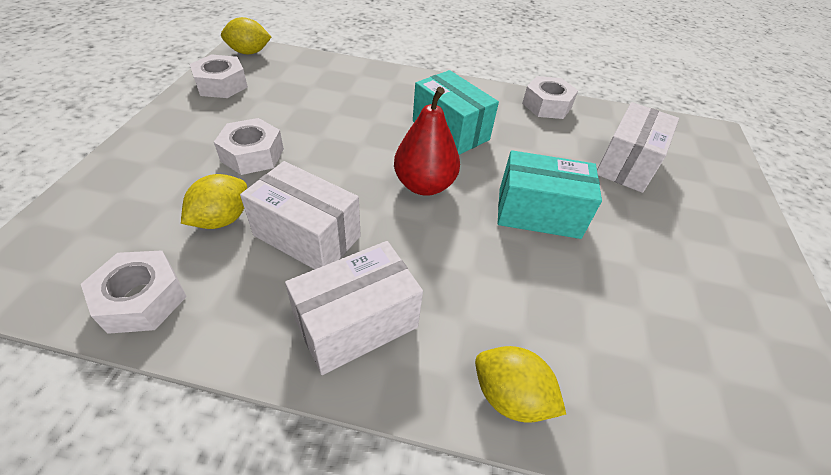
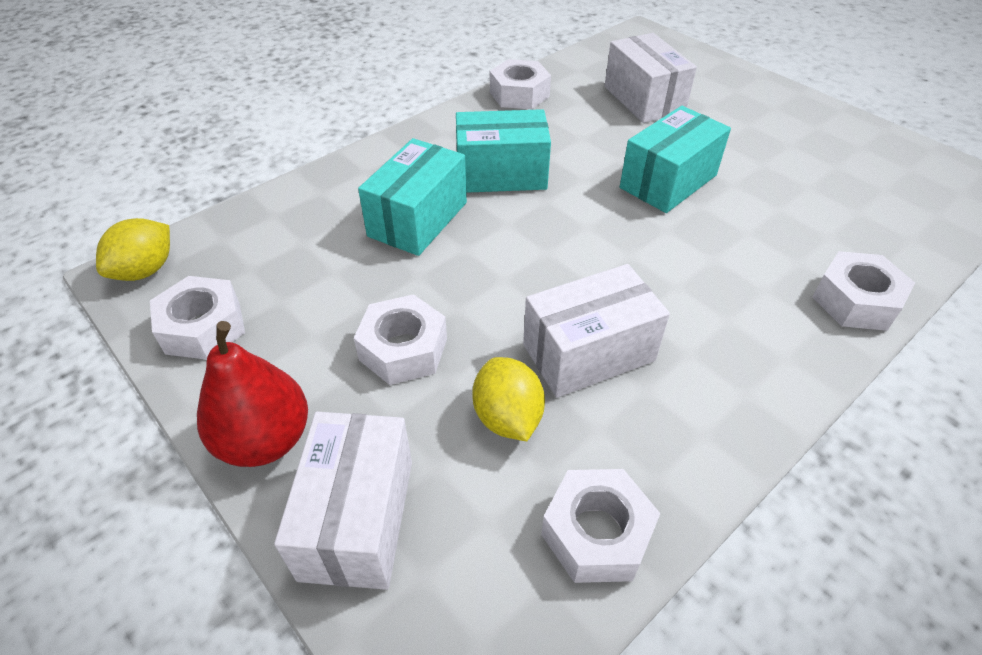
camera: 50 degrees left, 0 degrees up
(356, 323) = (732, 362): white box -> white box (357, 518)
(370, 115) = (417, 219): none -> turquoise box
(424, 185) = (574, 233): red pear -> red pear (265, 440)
(510, 396) = (855, 301): yellow lemon -> white nut

